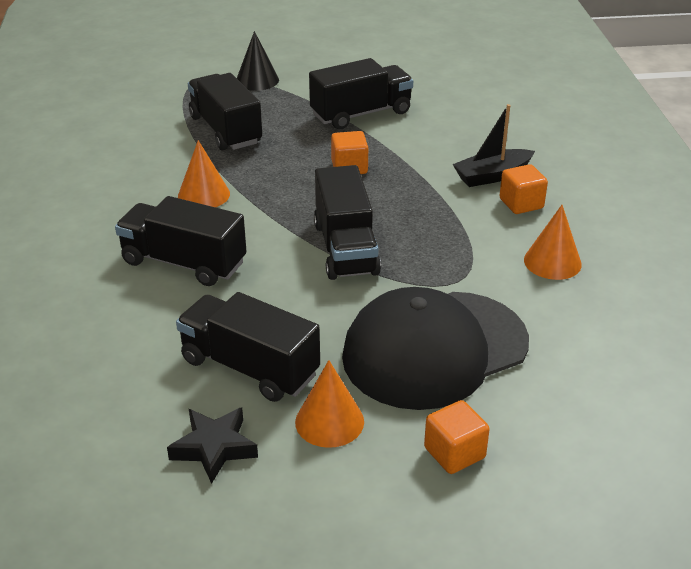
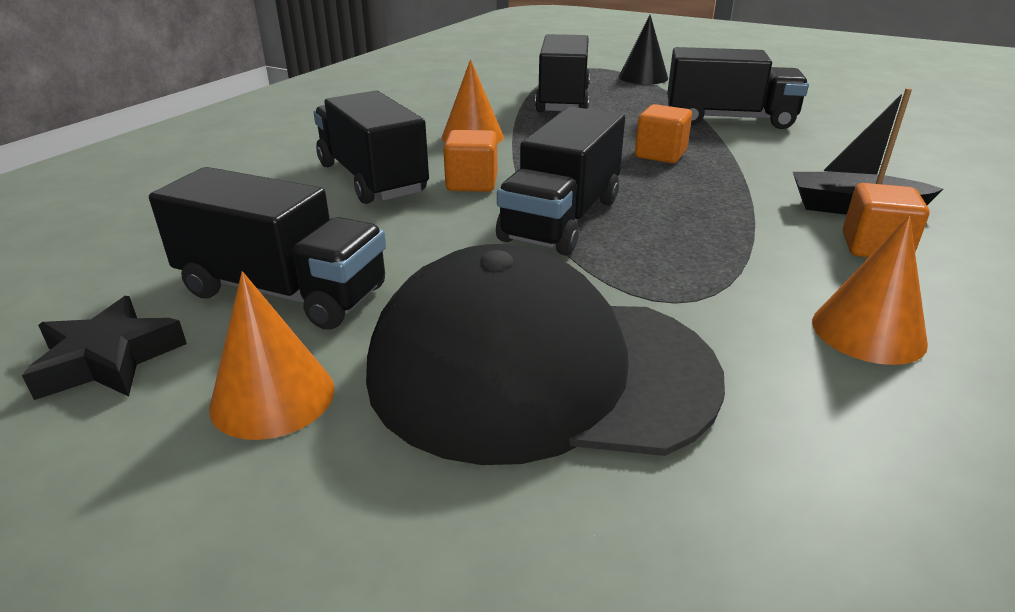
camera: 35 degrees right, 5 degrees down
(249, 367) = (283, 291): black truck -> black truck turned 135 degrees clockwise
(454, 453) = (375, 550): orange cube -> orange cube (472, 183)

